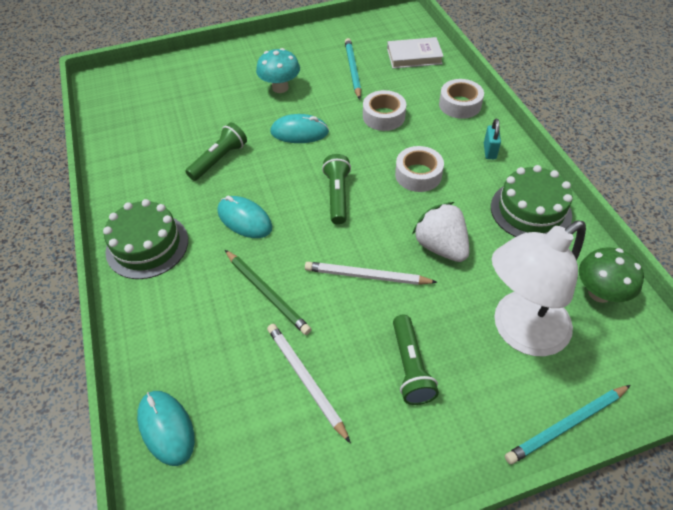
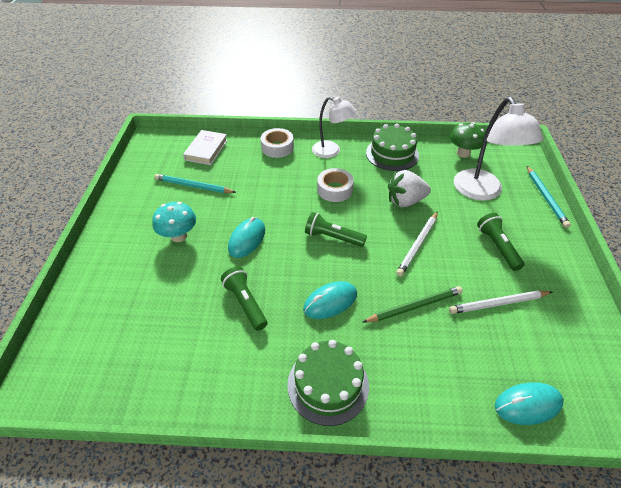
camera: 70 degrees left, 5 degrees down
(383, 116) = (262, 187): white tape -> none
(410, 367) = (497, 247): green flashlight -> green flashlight turned 120 degrees counterclockwise
(489, 151) = (332, 151): turquoise padlock -> white lamp

